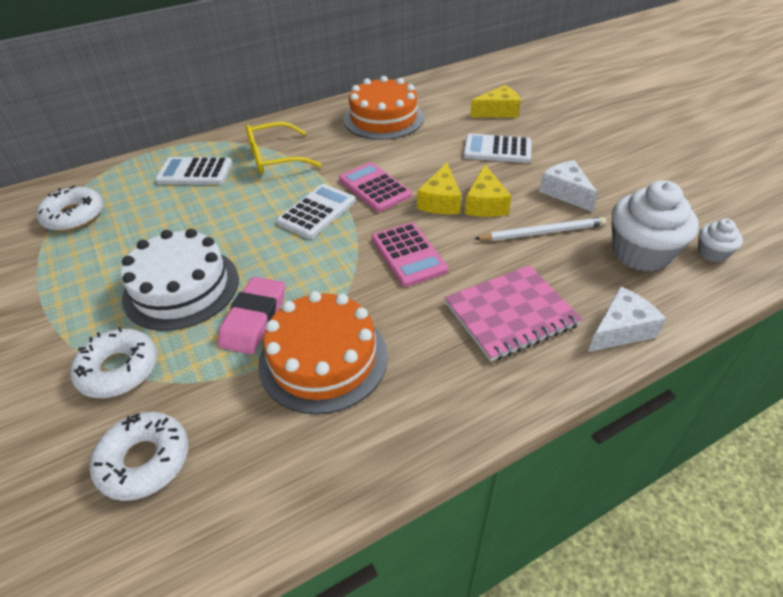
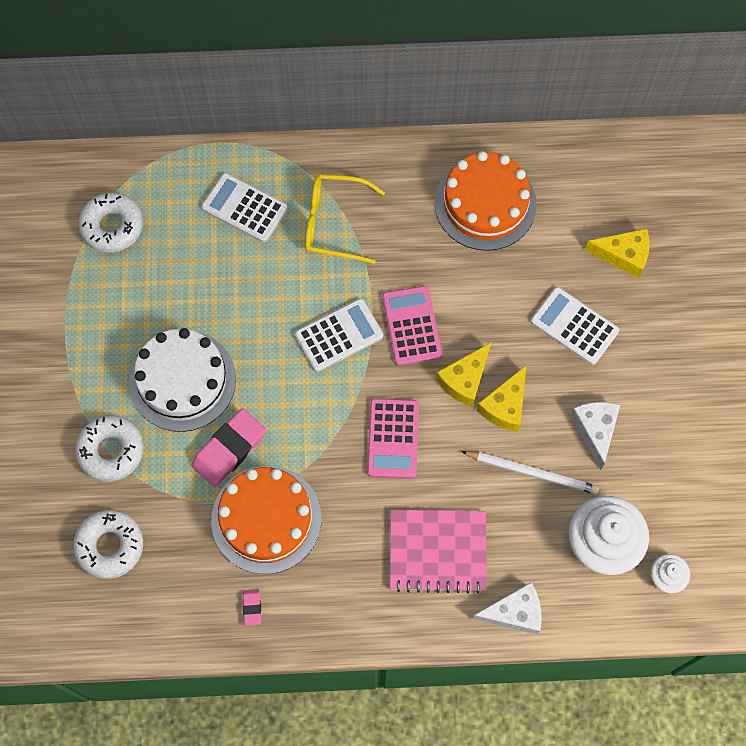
camera: 25 degrees right, 25 degrees up
(352, 446) = (252, 607): none -> pink eraser

